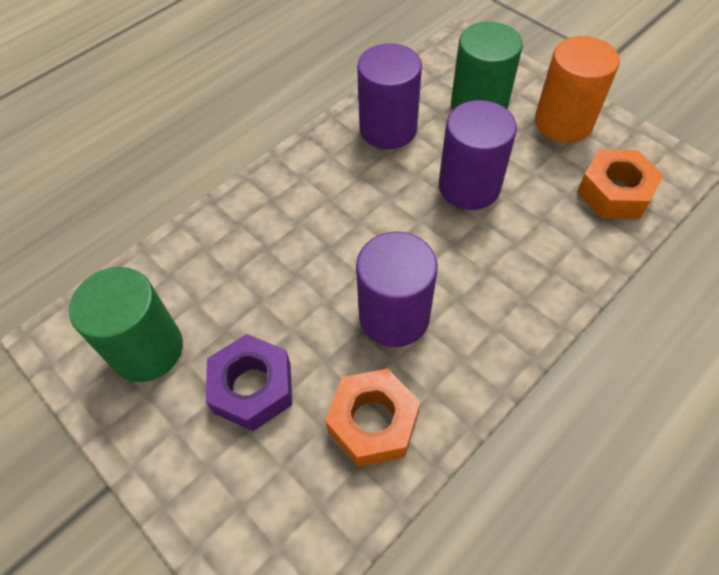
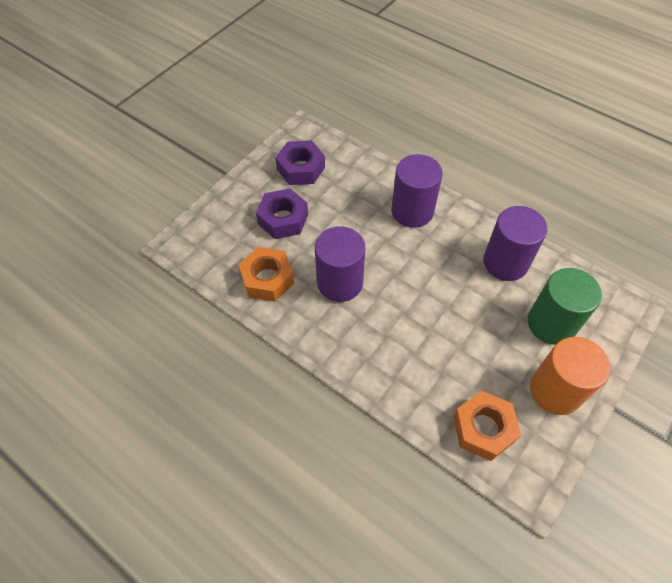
camera: 80 degrees right, 0 degrees up
(147, 349) = (301, 168): green cylinder -> purple nut
(469, 186) = (461, 320): purple cylinder -> purple cylinder (412, 211)

